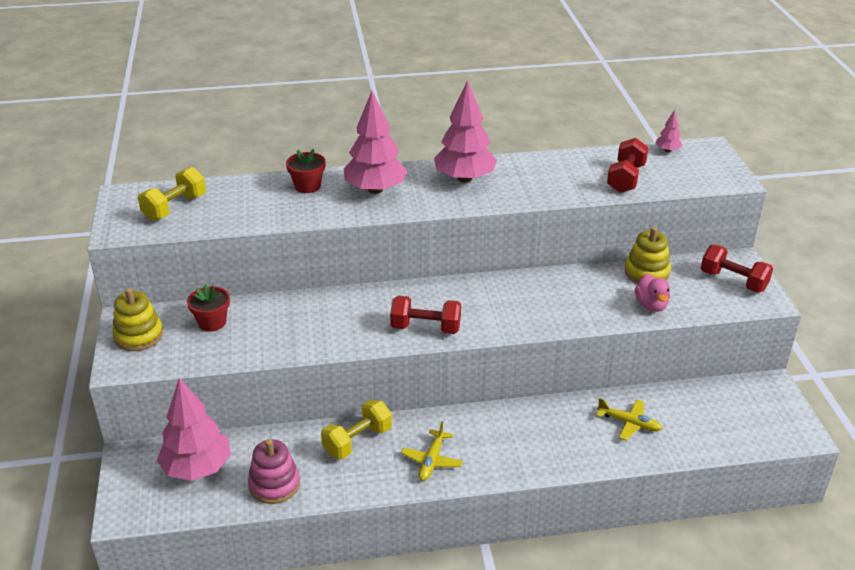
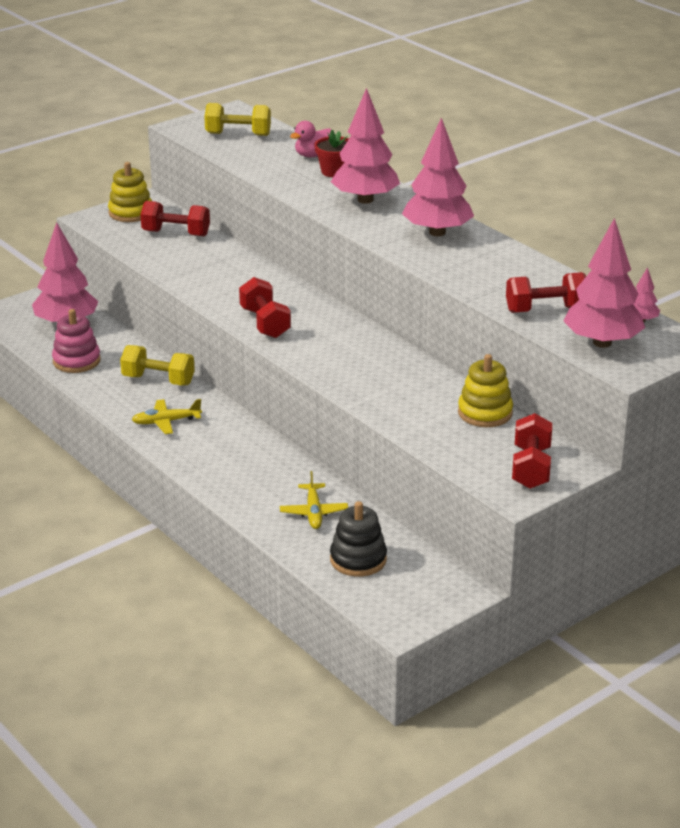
camera: 60 degrees right, 5 degrees down
(212, 322) = (176, 233): red flower pot -> red dumbbell
(651, 305) = (428, 427): pink duck -> pink duck (313, 155)
(689, 175) = (602, 343): none -> pink tree
(707, 424) = (358, 559): none -> black stacking toy

